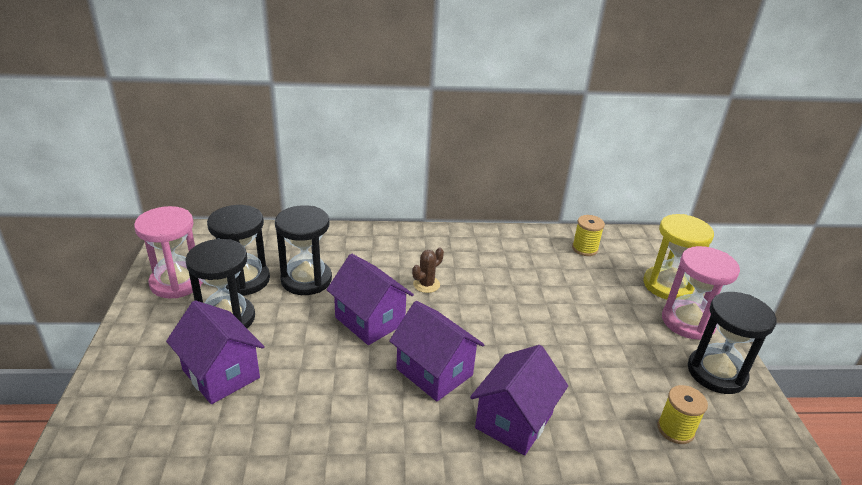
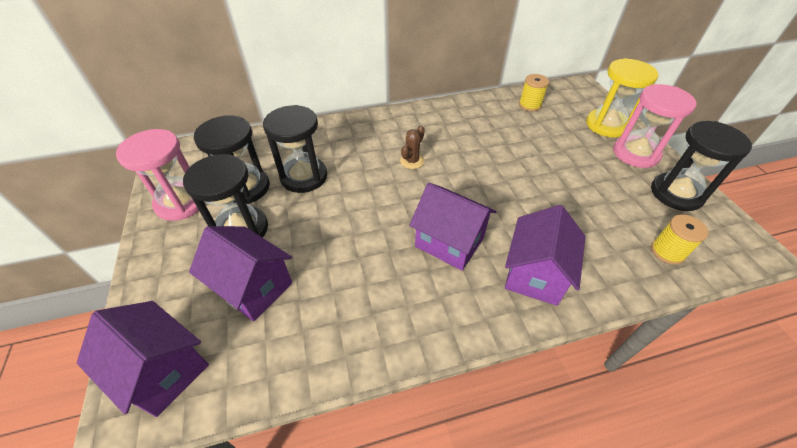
camera: 10 degrees left, 15 degrees up
(370, 320) = (375, 205): purple house -> purple house (163, 370)

